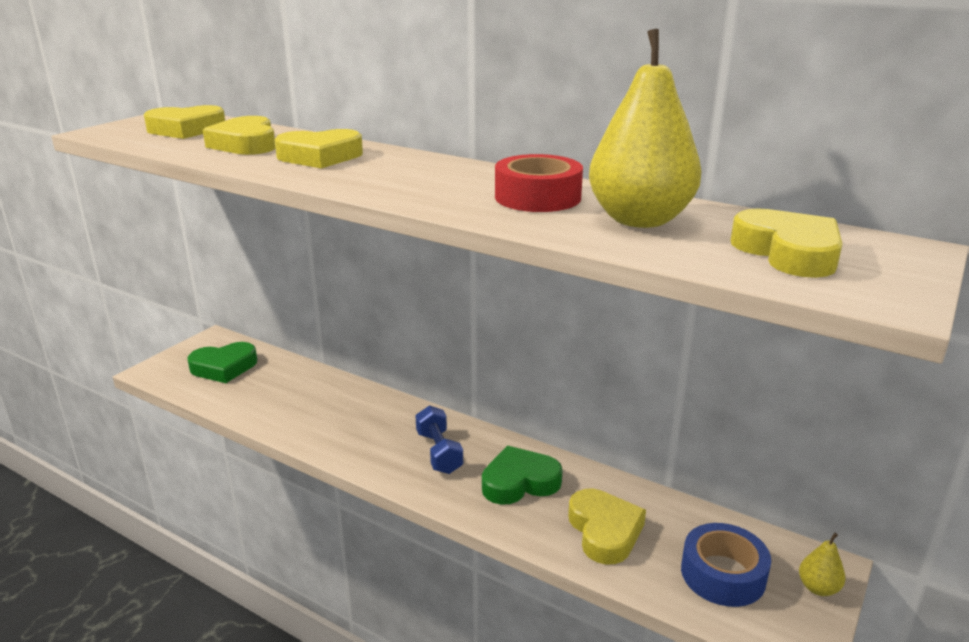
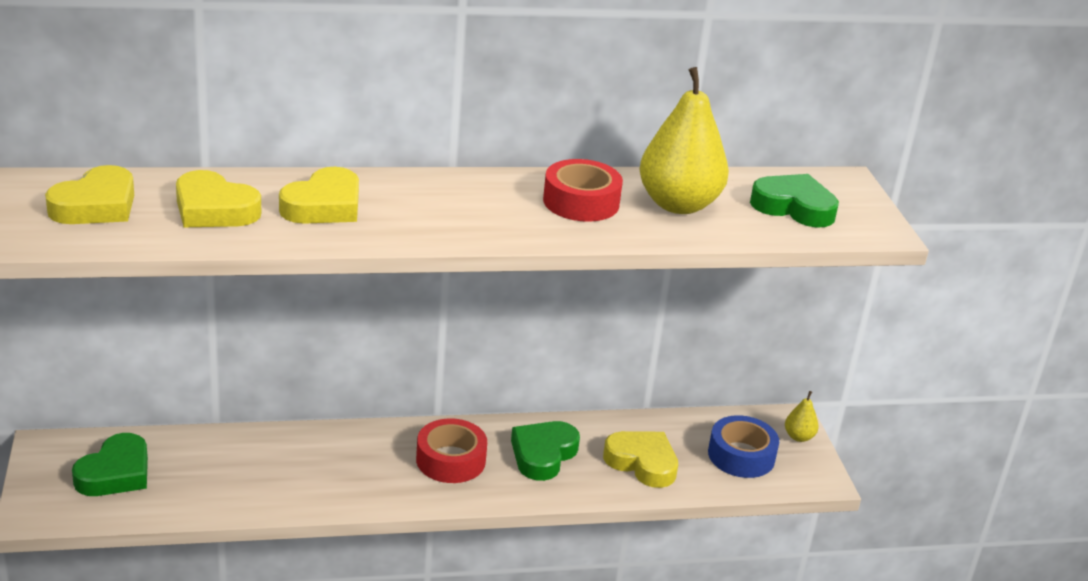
camera: 45 degrees left, 5 degrees up
(439, 452) = (450, 460): blue dumbbell -> red tape
(788, 252) = (794, 207): yellow heart -> green heart

